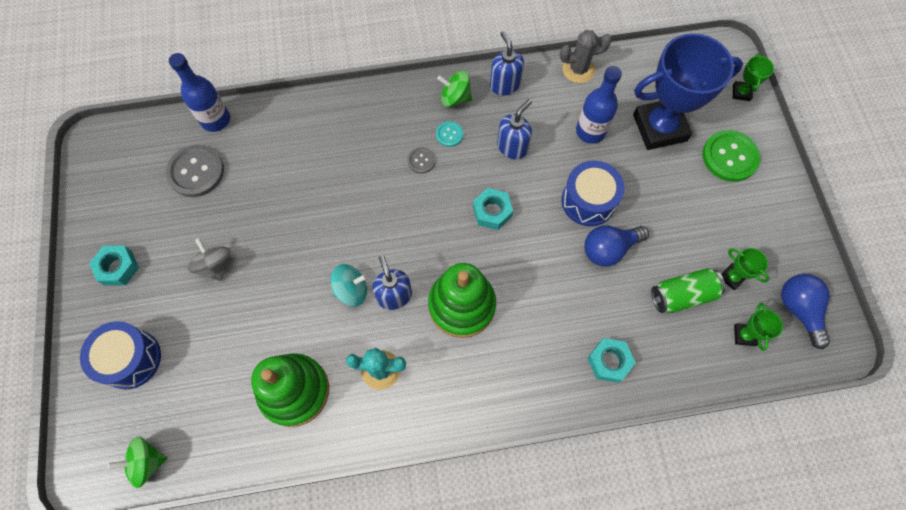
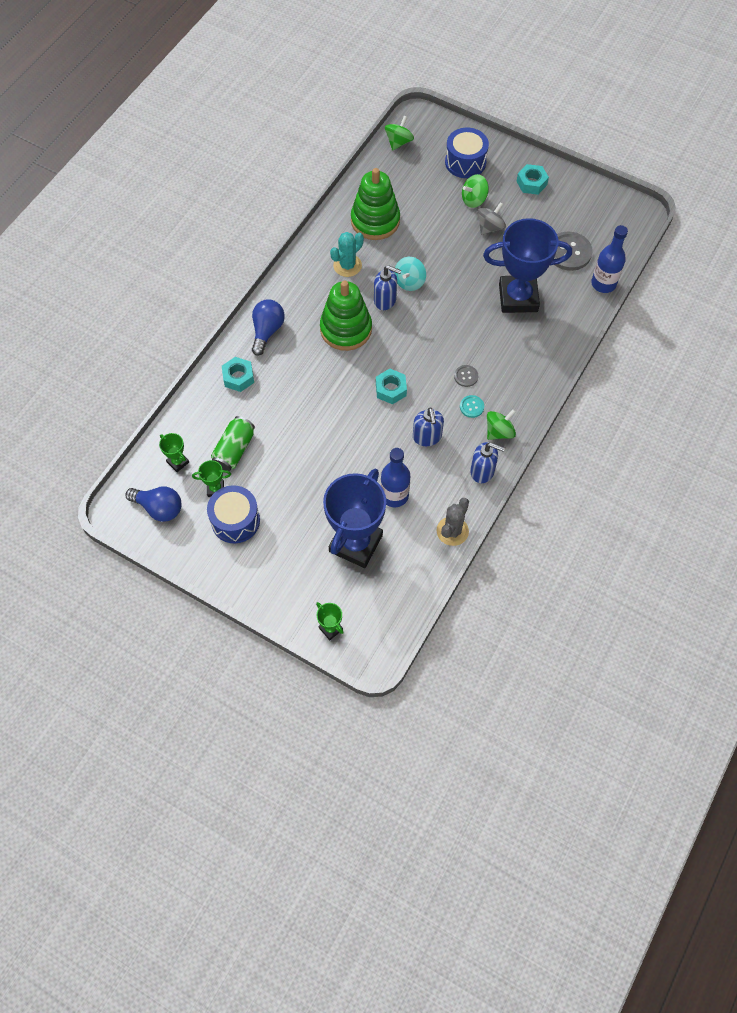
camera: 130 degrees right, 5 degrees down
(185, 309) = (474, 200): none -> green spinning top
(215, 265) = (490, 227): grey spinning top -> grey spinning top turned 60 degrees counterclockwise
(291, 179) = (518, 297): none -> blue trophy
(588, 201) = (345, 450): blue drum -> blue drum (235, 521)
(609, 249) = (302, 435): blue light bulb -> blue light bulb (267, 331)
(729, 157) = (291, 569): green button -> none

